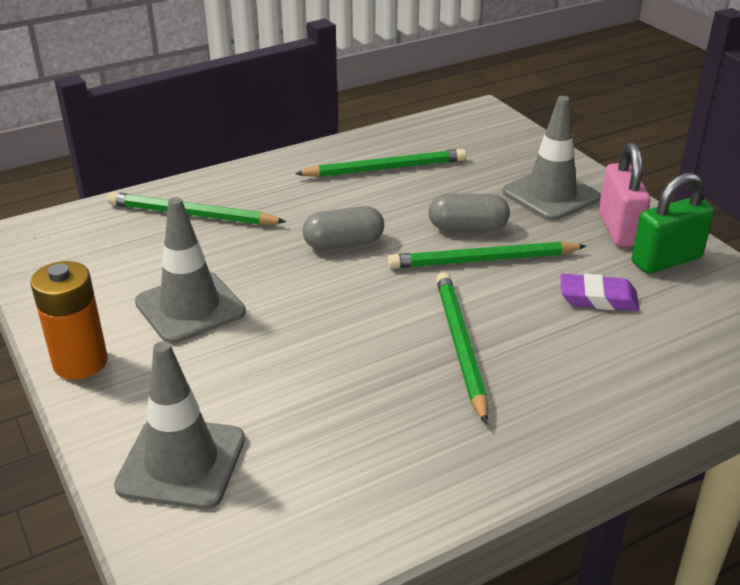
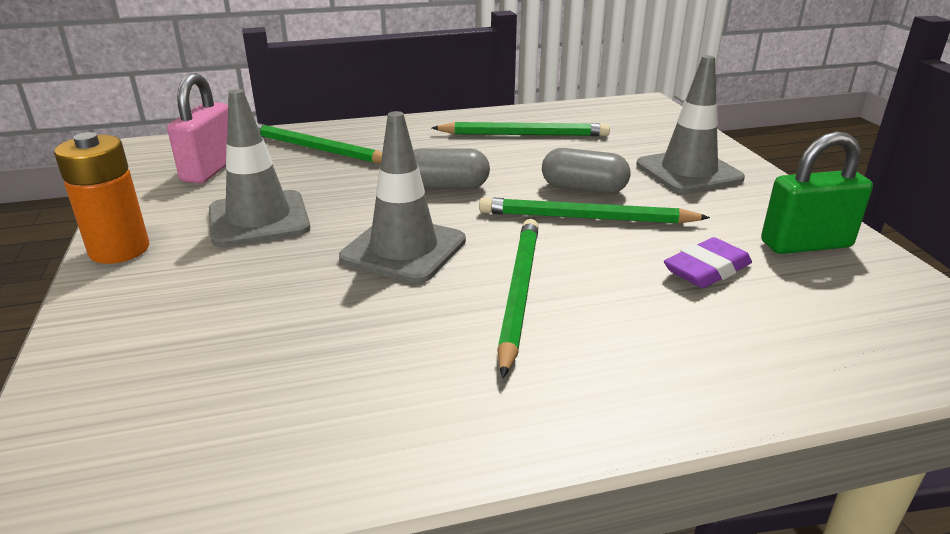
camera: 15 degrees right, 5 degrees down
(181, 463) = (138, 358): grey traffic cone -> grey traffic cone (403, 249)
(598, 298) = (706, 269): purple eraser -> purple eraser turned 60 degrees counterclockwise
(618, 229) = (756, 209): pink padlock -> pink padlock (210, 170)

